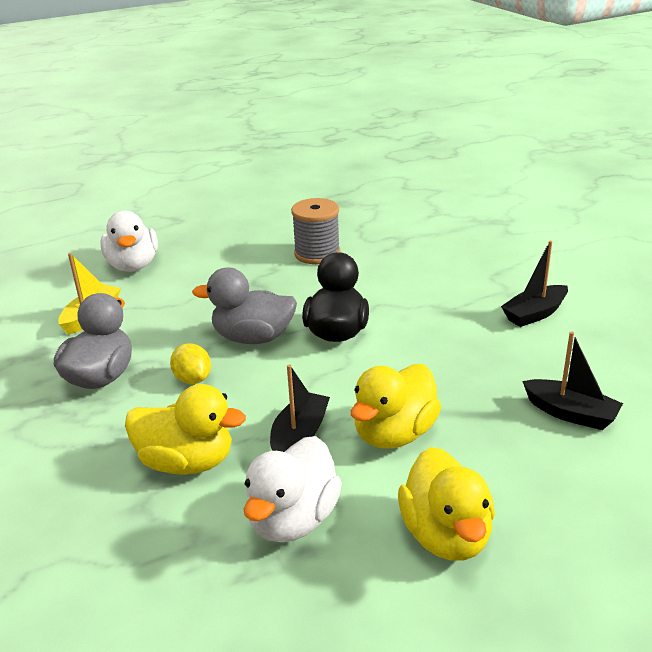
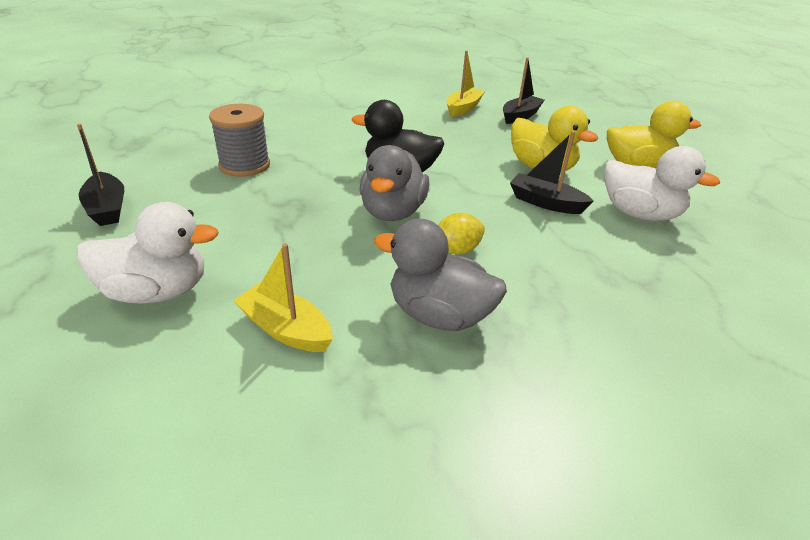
camera: 85 degrees left, 5 degrees up
(187, 462) = (584, 258): yellow duck -> none
(534, 314) = (406, 104): black boat -> black boat (107, 208)
(558, 359) = (463, 108): none -> yellow boat

